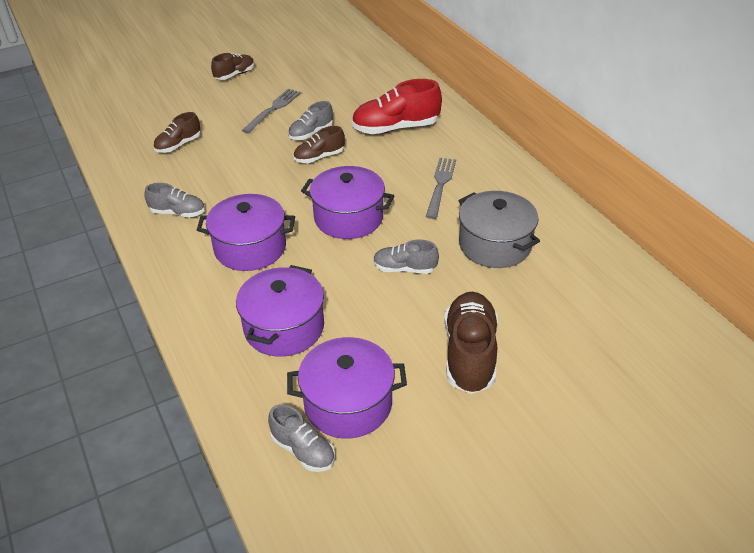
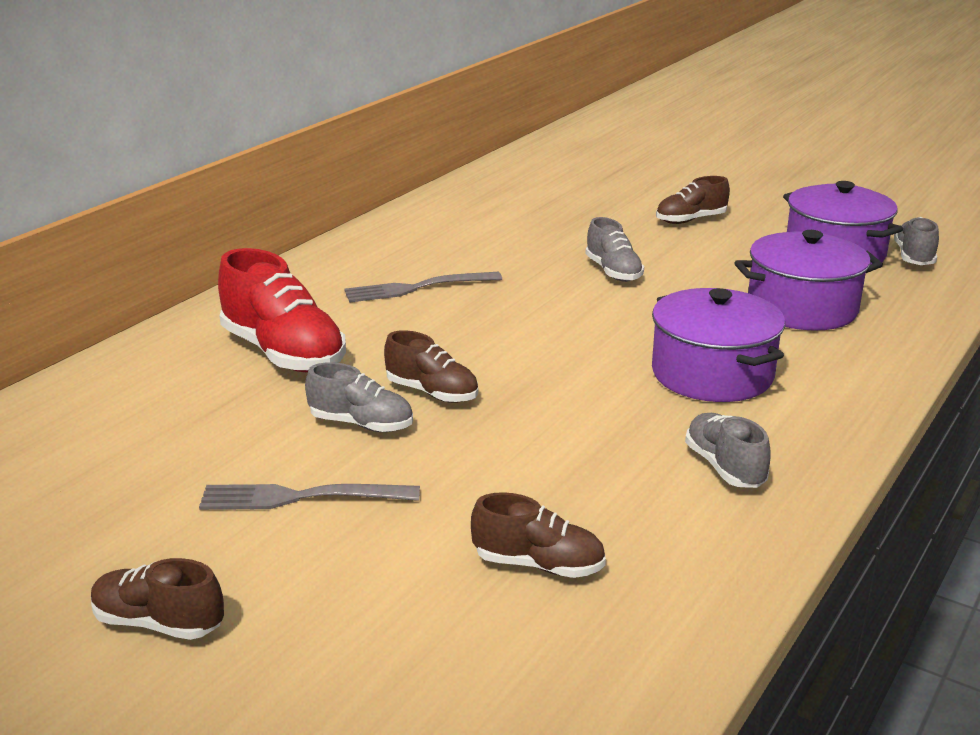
camera: 120 degrees left, 15 degrees down
(348, 218) = (560, 327): purple pot -> none
(469, 354) = (690, 220): brown shoe -> brown shoe, size x0.58
(495, 245) = (509, 238): grey pot -> none

